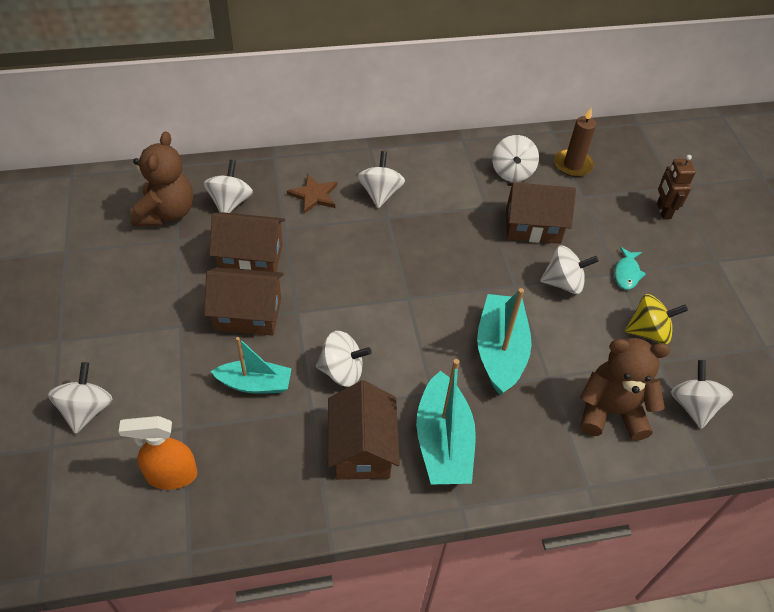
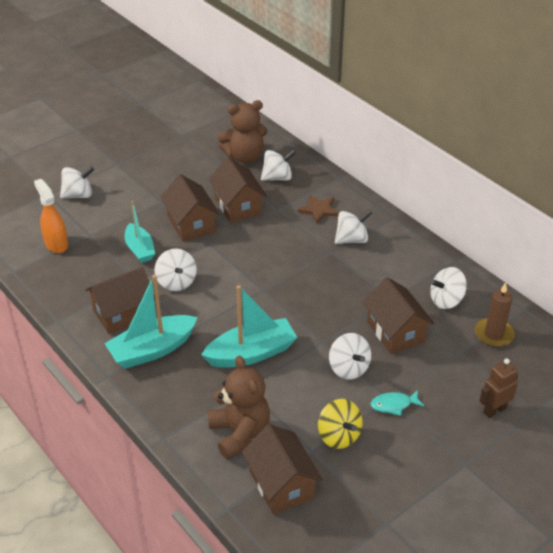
camera: 65 degrees right, 10 degrees down
(693, 406) = (281, 484): white spinning top -> brown house

